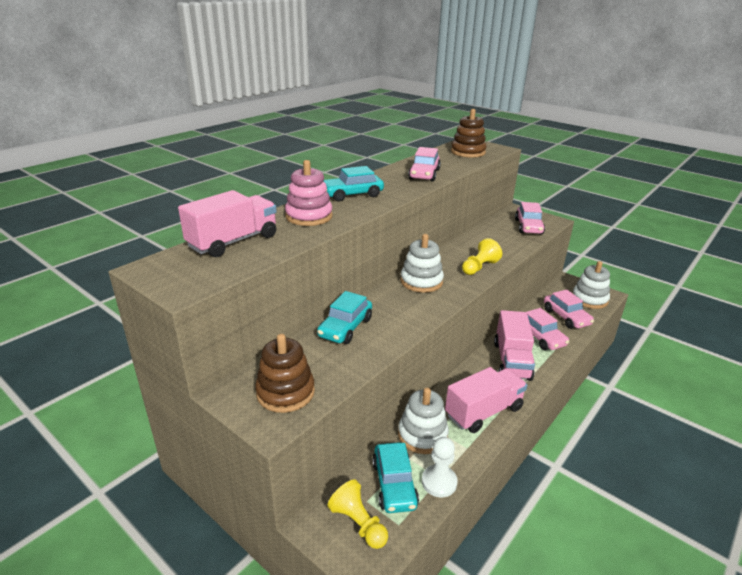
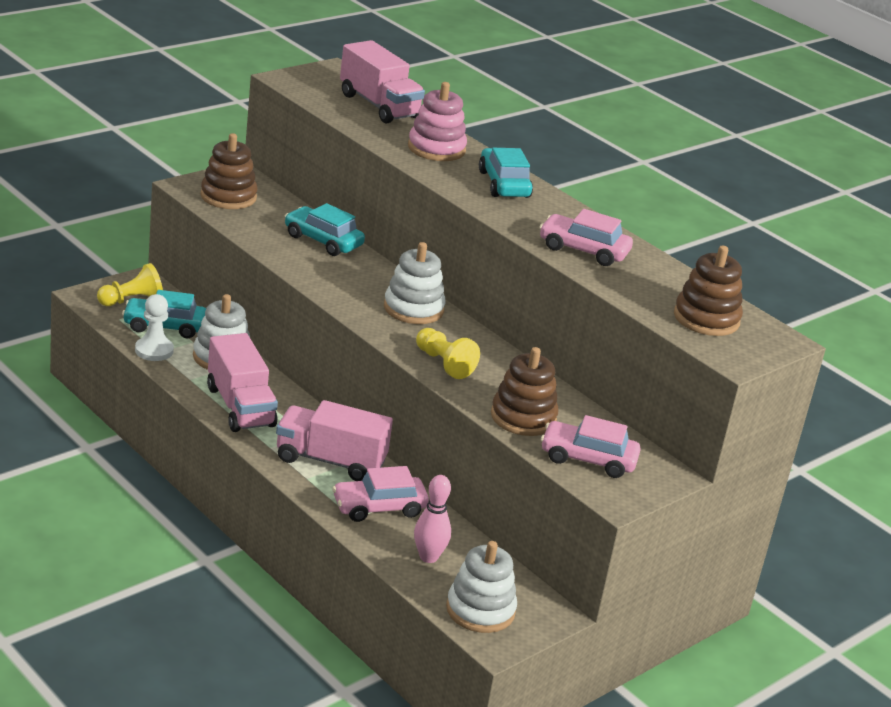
camera: 95 degrees right, 0 degrees up
(510, 243) = (523, 417): none -> brown stacking toy
(566, 317) = (428, 557): pink car -> pink bowling pin

